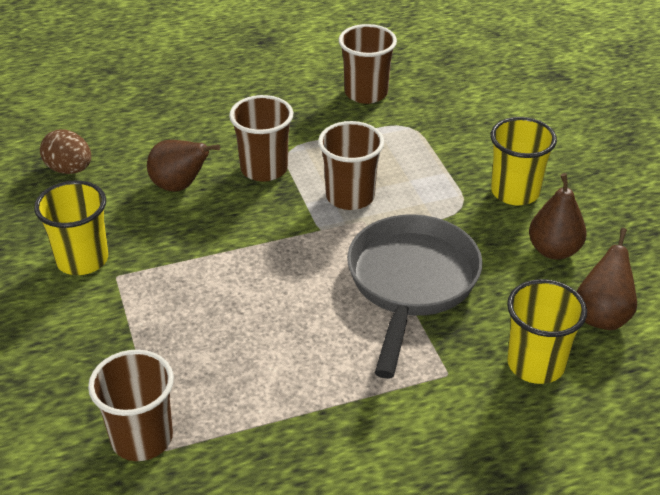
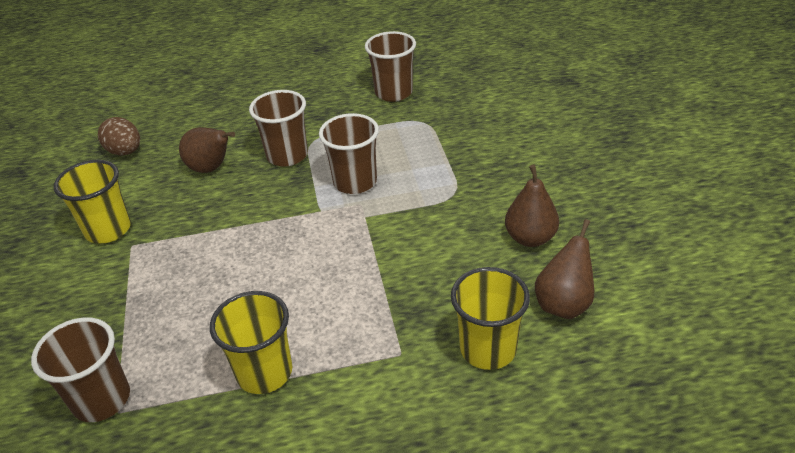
camera: 10 degrees right, 0 degrees up
(411, 283) = (388, 264): grey pan -> none
(515, 192) = (505, 182): yellow cup -> yellow cup (264, 372)

